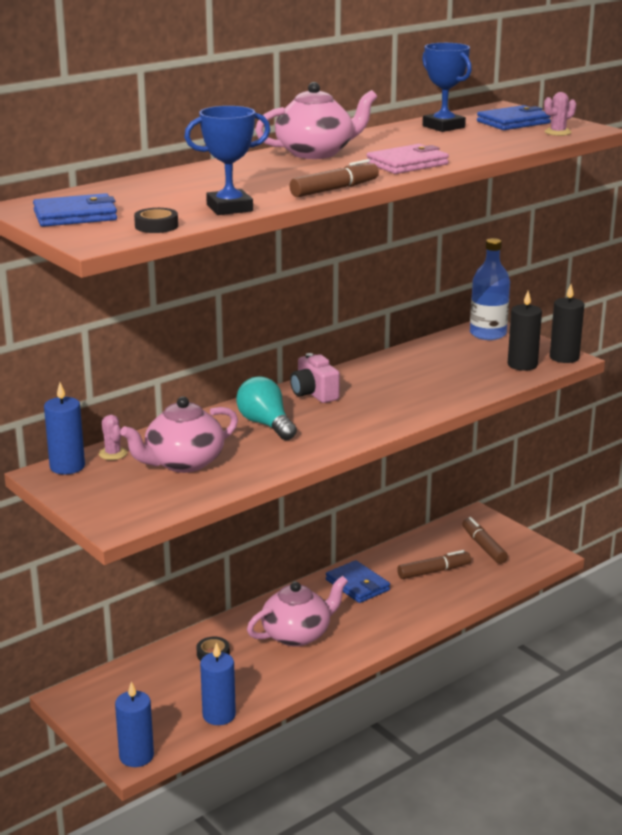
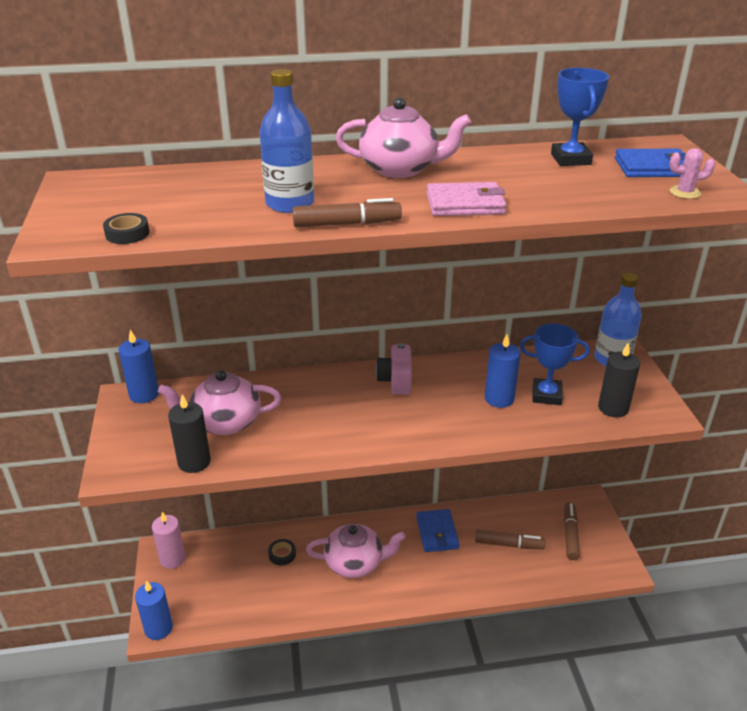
camera: 30 degrees right, 10 degrees up
(75, 216) = (91, 202): blue wallet -> none
(91, 699) = (172, 559): none -> pink candle
(113, 454) = (187, 392): pink cactus -> none
(219, 715) = (241, 617): blue candle -> blue candle (499, 399)
(229, 208) = (220, 226): blue trophy -> blue trophy (546, 395)
(263, 187) = (290, 204): none -> blue bottle
(266, 424) = (326, 402): turquoise light bulb -> none
(564, 357) = (663, 412): black candle -> black candle (194, 462)

